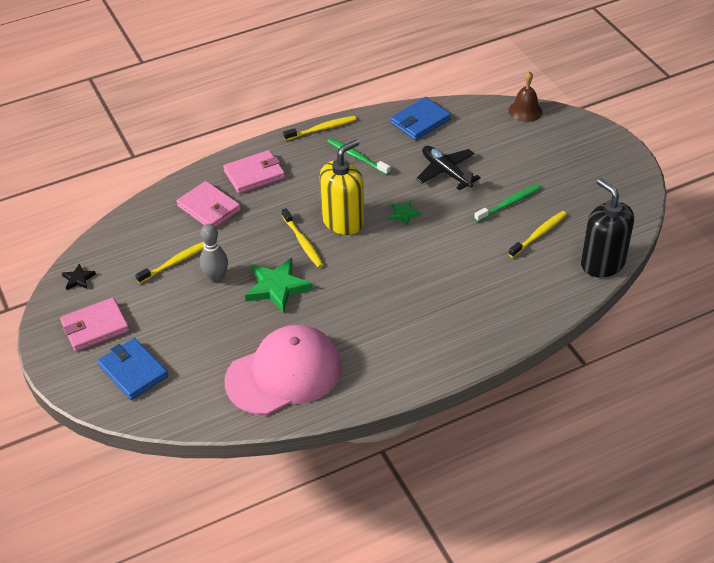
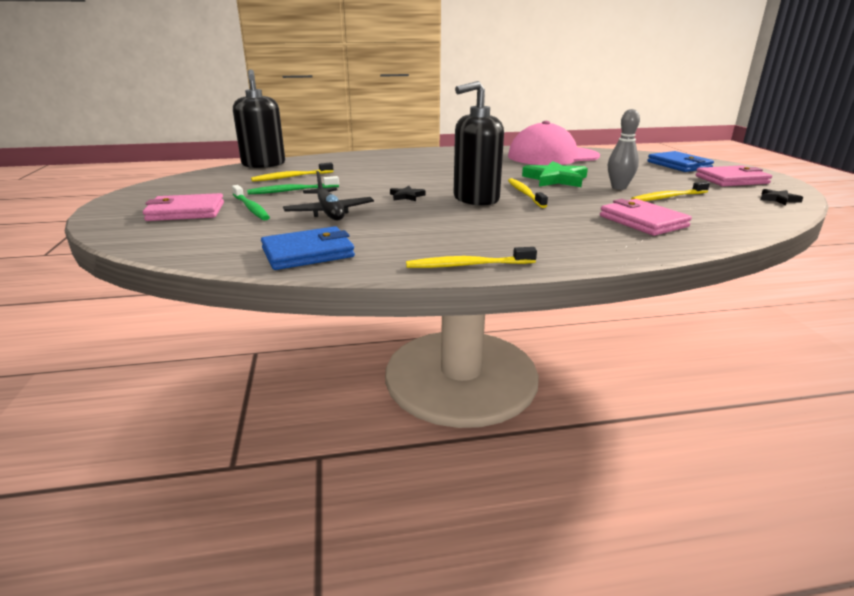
camera: 165 degrees left, 20 degrees down
(254, 174) = (583, 237): pink wallet -> pink wallet (186, 212)
(343, 221) = (475, 199): yellow soap dispenser -> black soap dispenser
(356, 157) = (430, 235): green toothbrush -> green toothbrush (251, 208)
(403, 214) = (406, 196): green star -> black star
(525, 111) = (149, 243): brown bell -> none

